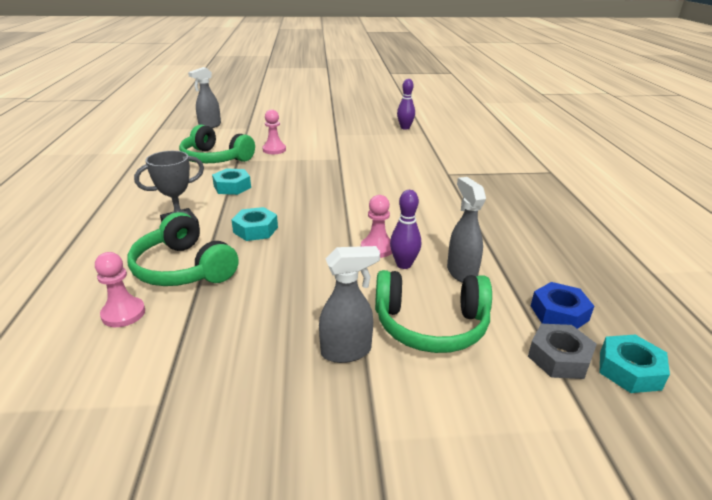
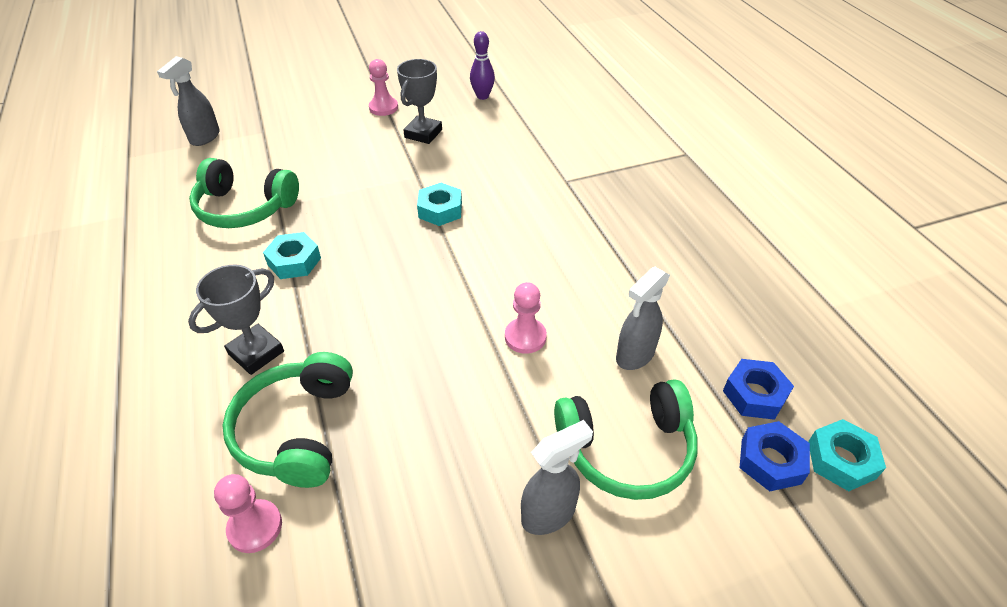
camera: 15 degrees left, 15 degrees up
(183, 268) = (297, 430): green headphones -> green headphones turned 60 degrees clockwise
(255, 230) = (361, 338): turquoise nut -> turquoise nut (440, 210)
(274, 150) = (321, 174): pink pawn -> pink pawn (383, 108)
(354, 140) = (423, 134): none -> grey trophy
(404, 264) = (565, 358): purple bowling pin -> none
(461, 272) = (634, 355): grey spray bottle -> grey spray bottle turned 105 degrees counterclockwise
(559, 358) = (770, 461): grey nut -> blue nut

